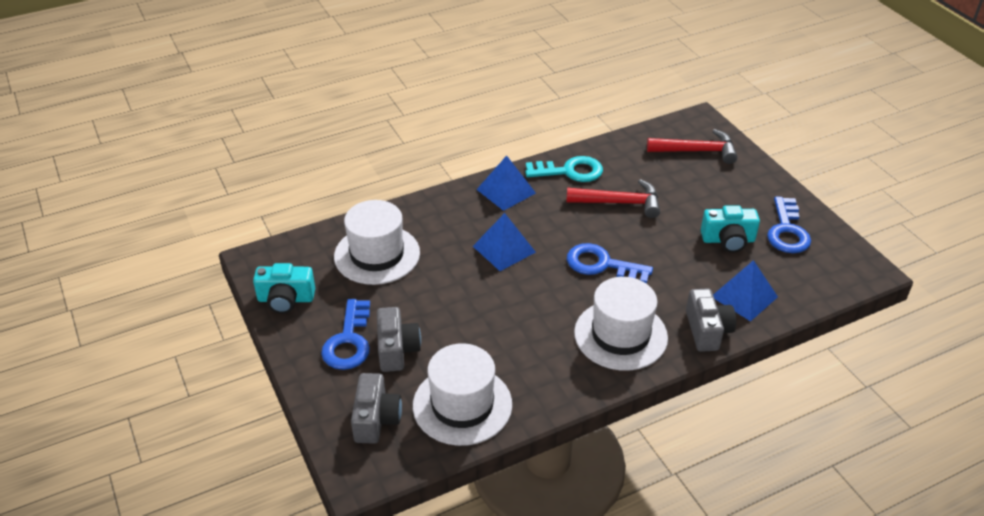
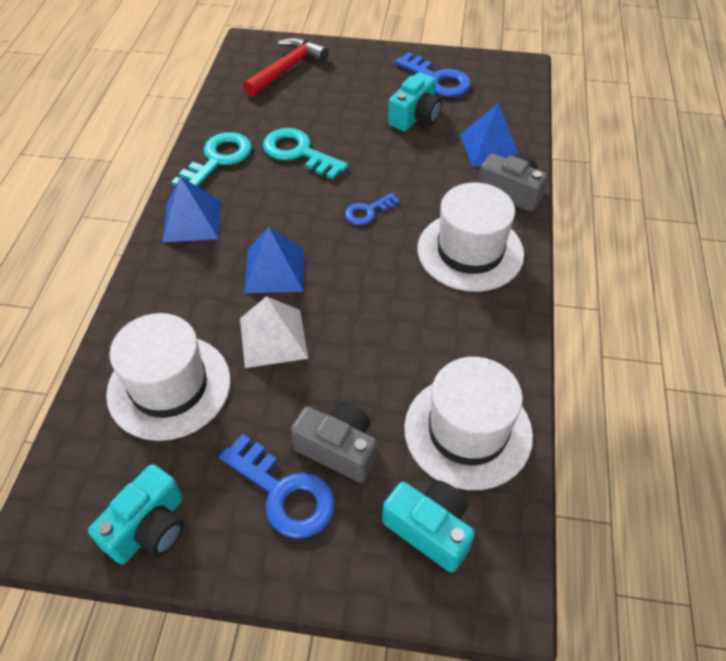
camera: 55 degrees left, 10 degrees up
(376, 419) = (429, 529): grey camera -> turquoise camera
(451, 277) = (273, 338): none -> white pyramid
(601, 264) = (368, 211): blue key -> blue key, size x0.58
(619, 203) = (298, 153): red hammer -> turquoise key

